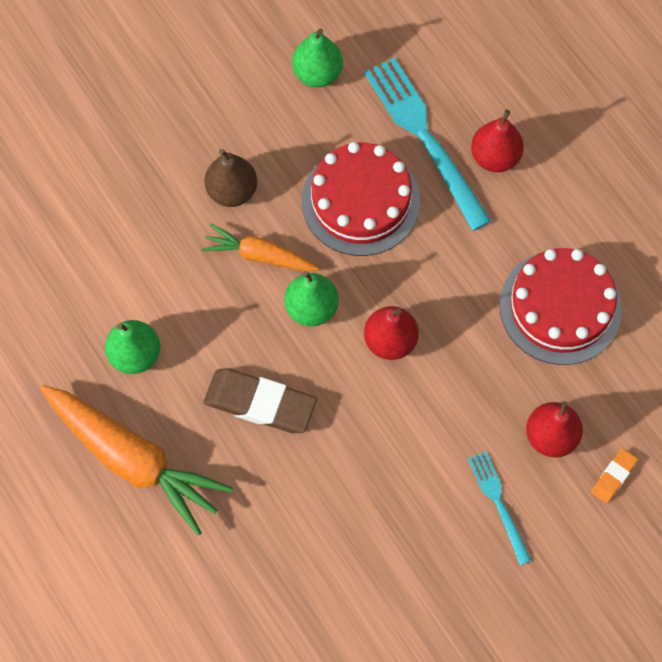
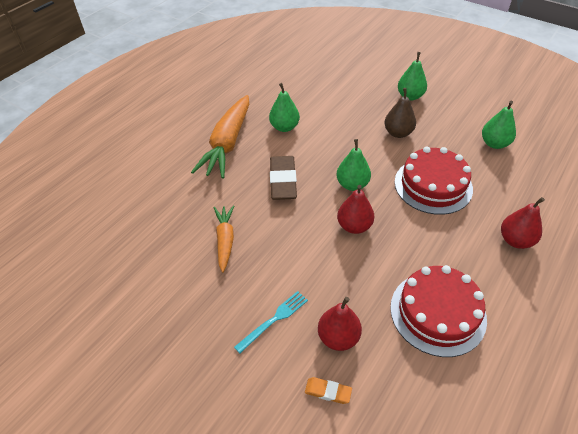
camera: 70 degrees right, 20 degrees down
(153, 128) = (410, 96): none -> green pear
(259, 255) = (369, 154): orange carrot -> orange carrot (225, 240)
(424, 137) = (498, 201): turquoise fork -> none

